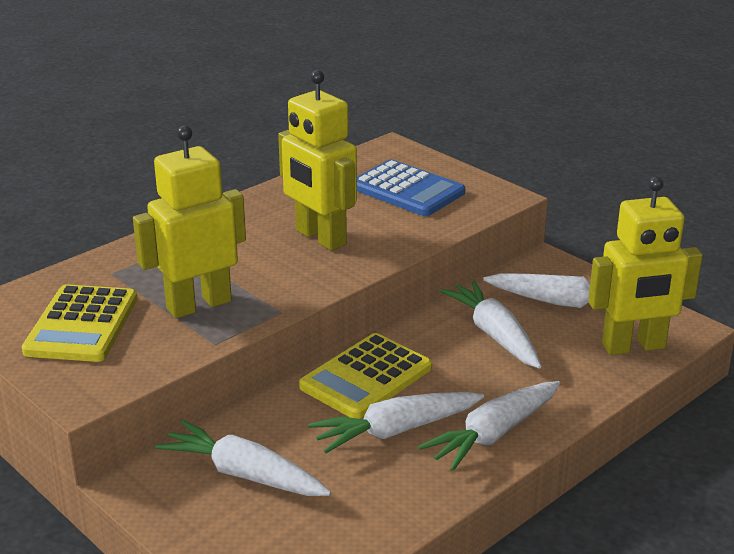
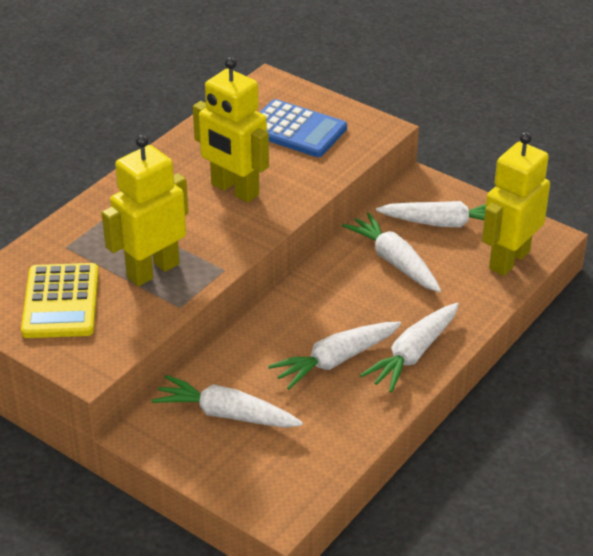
camera: 10 degrees left, 10 degrees up
(366, 377) = (299, 315): yellow calculator -> none
(633, 346) = (508, 260): yellow robot -> yellow robot turned 150 degrees clockwise

